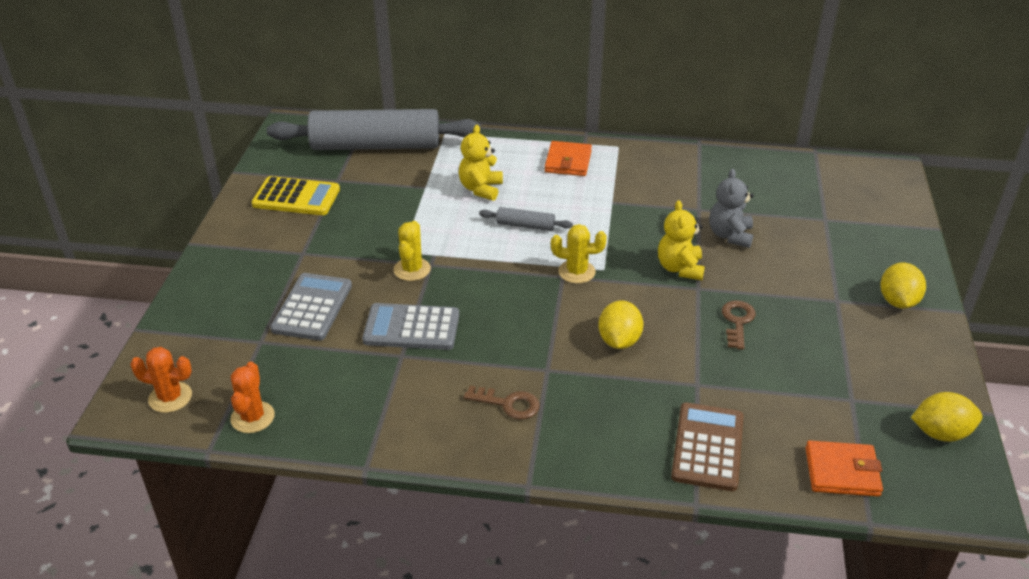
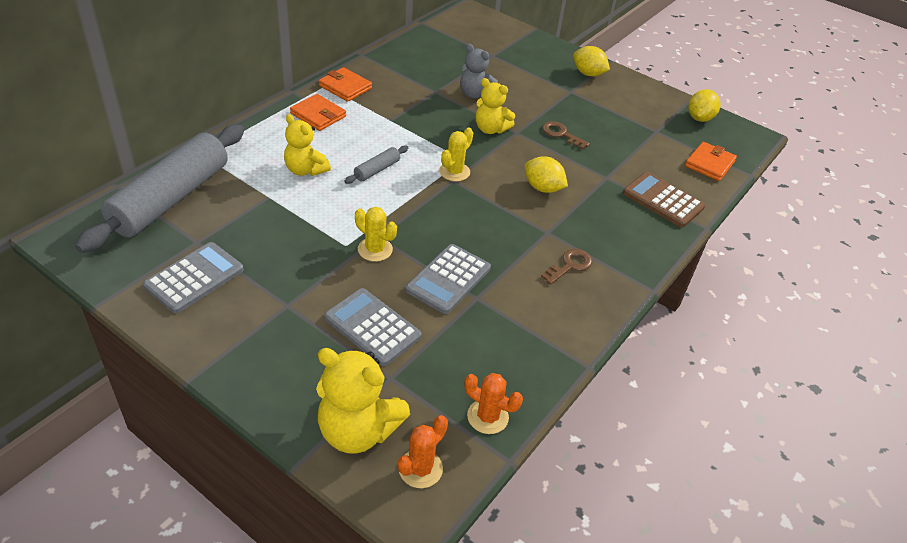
camera: 65 degrees left, 5 degrees up
(191, 346) = (358, 430): none -> yellow teddy bear
(296, 197) = (194, 278): yellow calculator -> grey calculator
(631, 157) = (345, 87): none -> orange wallet

